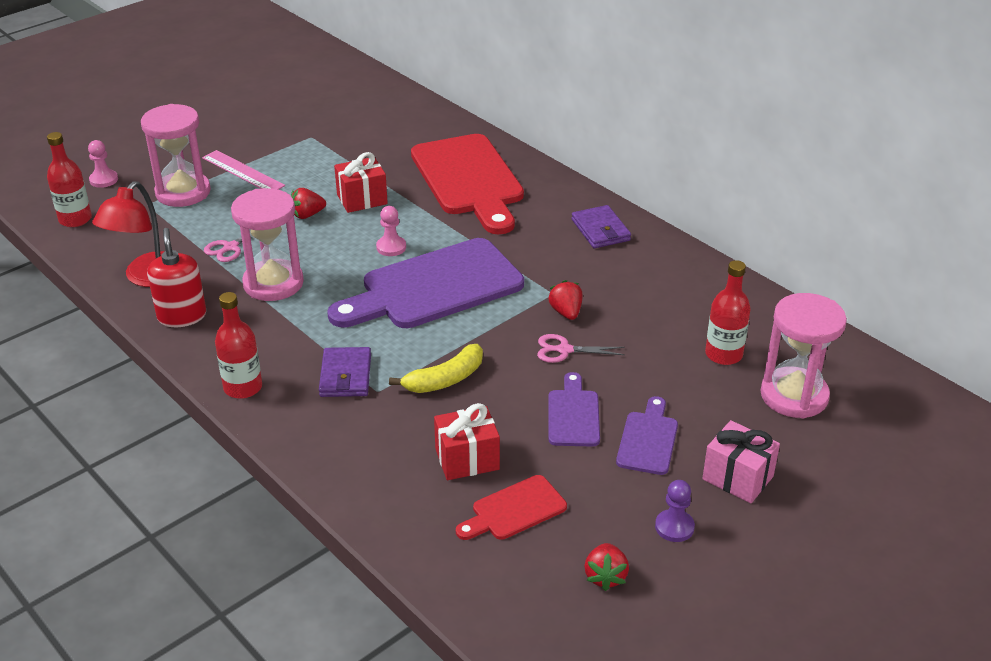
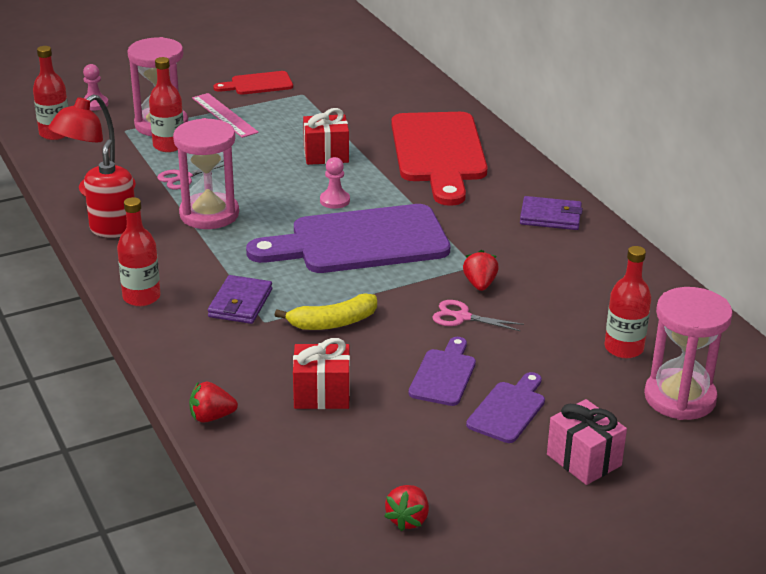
camera: 15 degrees right, 5 degrees down
(200, 214) = (169, 145): none -> red bottle
(307, 215) = (267, 161): red strawberry -> red strawberry (211, 417)
(514, 510) = (347, 446): red cutting board -> red cutting board (258, 84)
(600, 230) = (550, 217): purple wallet -> purple wallet turned 75 degrees counterclockwise
(674, 527) = (497, 490): purple pawn -> none

